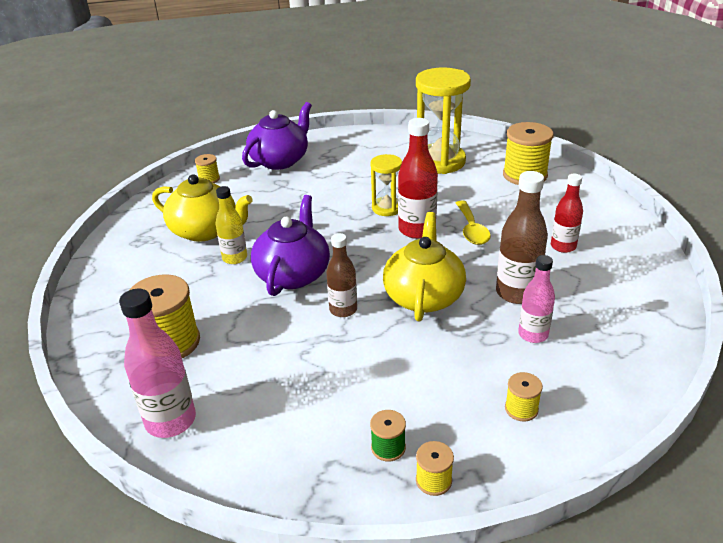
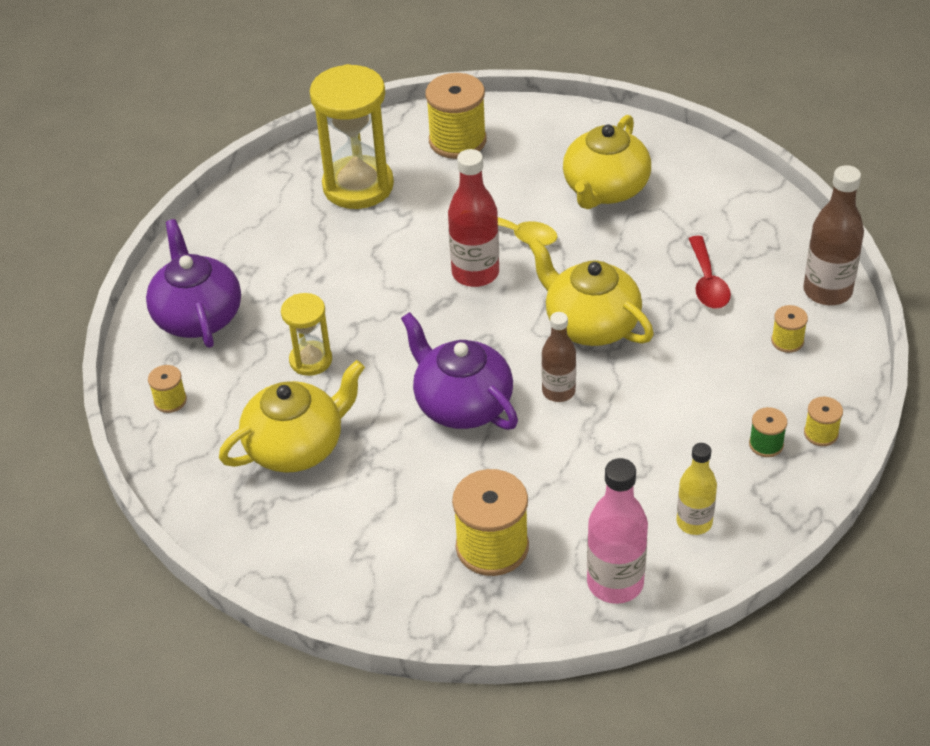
camera: 55 degrees left, 10 degrees up
(235, 258) = (383, 440): yellow bottle -> yellow bottle (694, 522)
(387, 208) = (410, 275): yellow hourglass -> yellow hourglass (311, 360)
(517, 293) = (643, 260): brown bottle -> brown bottle (827, 291)
(533, 334) = (707, 283): pink bottle -> red spoon
(563, 246) = (605, 189): red bottle -> yellow teapot

